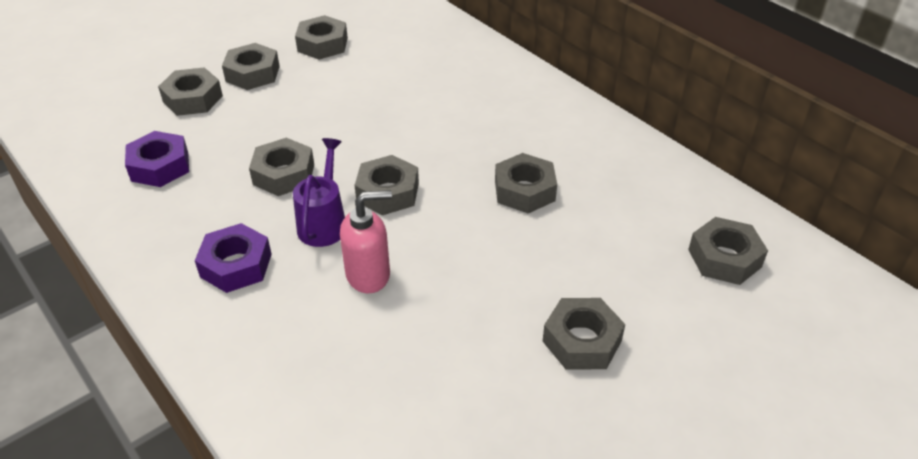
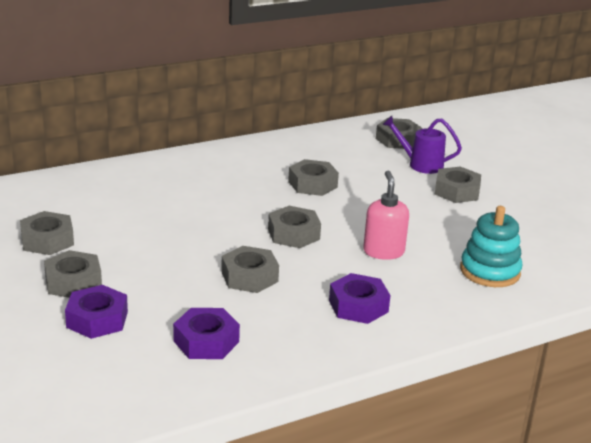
camera: 80 degrees left, 15 degrees down
(193, 99) = (97, 319): grey nut -> purple nut
(324, 222) = (320, 264): purple watering can -> purple watering can (420, 164)
(345, 392) = (490, 271): none -> turquoise stacking toy

